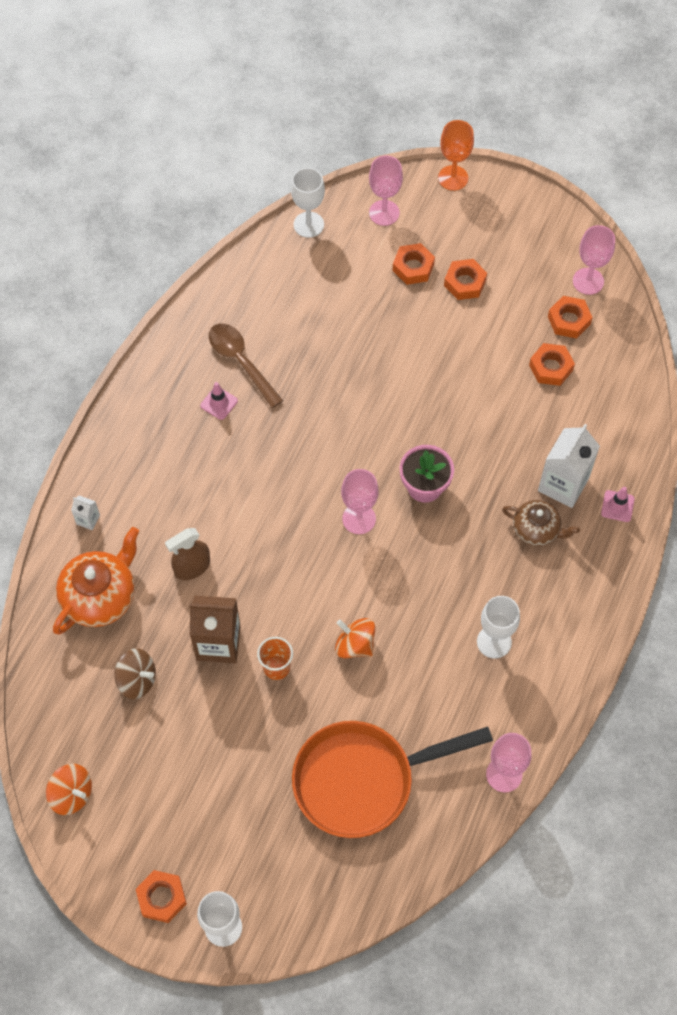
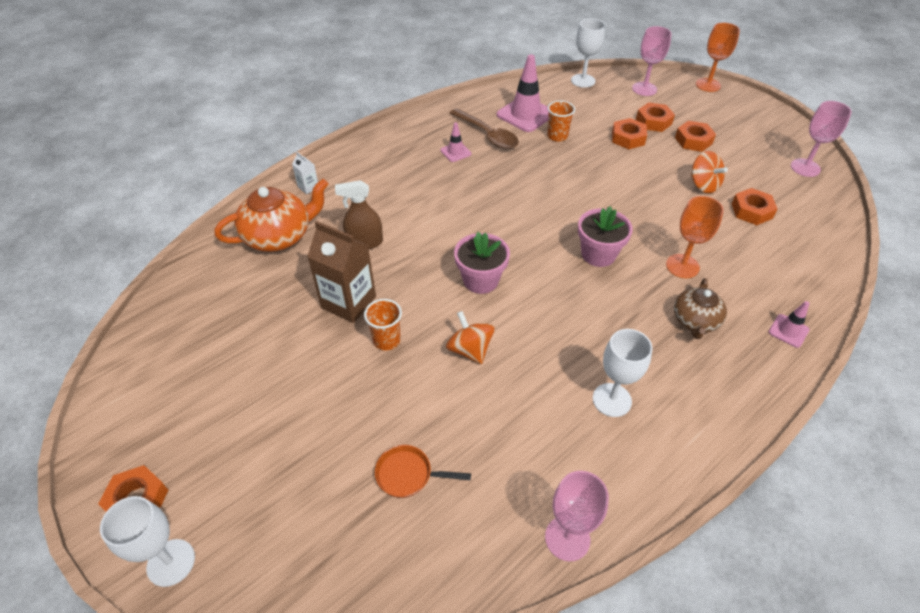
camera: 25 degrees right, 15 degrees down
(72, 794) = (138, 369): orange spinning top -> orange spinning top (703, 185)
(137, 680) = (262, 303): brown spinning top -> none
(241, 362) = (487, 135): brown spoon -> brown spoon turned 150 degrees clockwise
(268, 311) = (525, 114): none -> pink traffic cone
(318, 333) = (557, 136): none -> orange cup
(328, 565) = (480, 280): none -> pink flower pot
(359, 519) = (526, 257): pink goblet -> none
(362, 780) = (408, 475): orange pan -> orange pan, size x0.40
(506, 468) = (682, 266): none -> orange goblet
(536, 529) = (695, 321): brown teapot -> brown teapot turned 60 degrees clockwise
(563, 484) = (735, 295): white carton -> none
(569, 320) = (779, 186): orange nut -> orange nut (628, 138)

